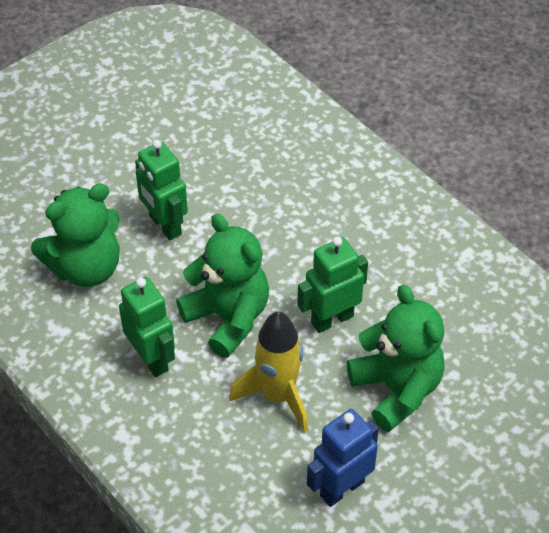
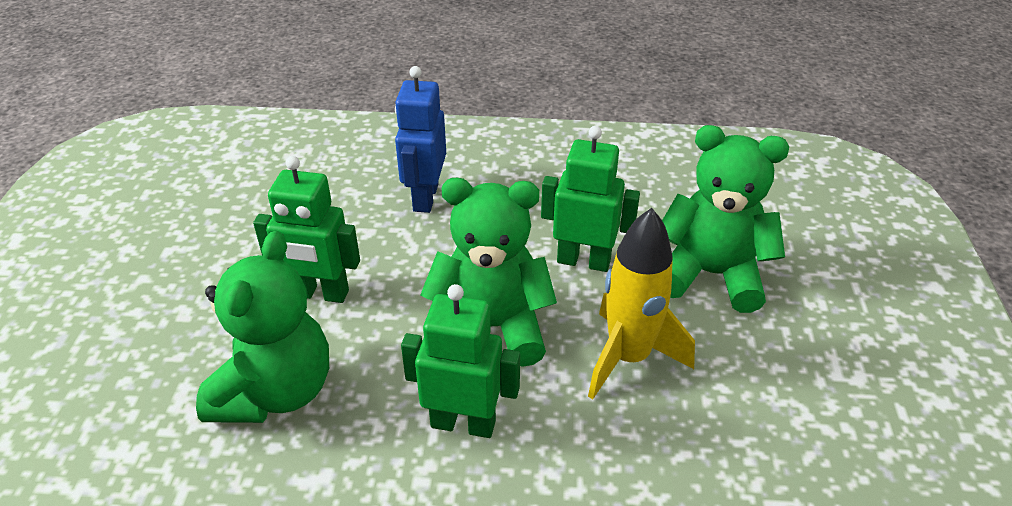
camera: 45 degrees left, 10 degrees down
(332, 319) = (583, 261): green robot -> green robot turned 90 degrees clockwise
(341, 488) = (791, 389): blue robot -> blue robot (425, 197)

